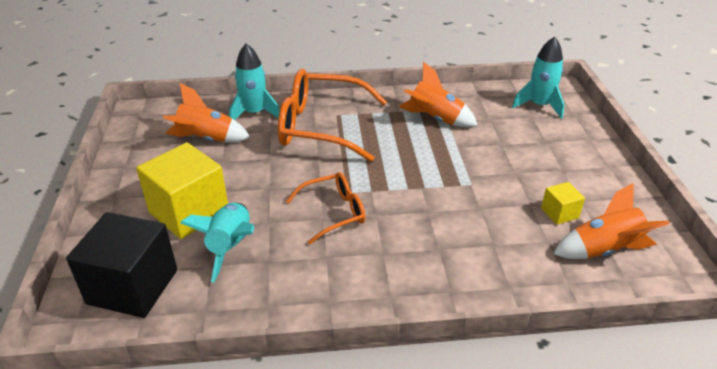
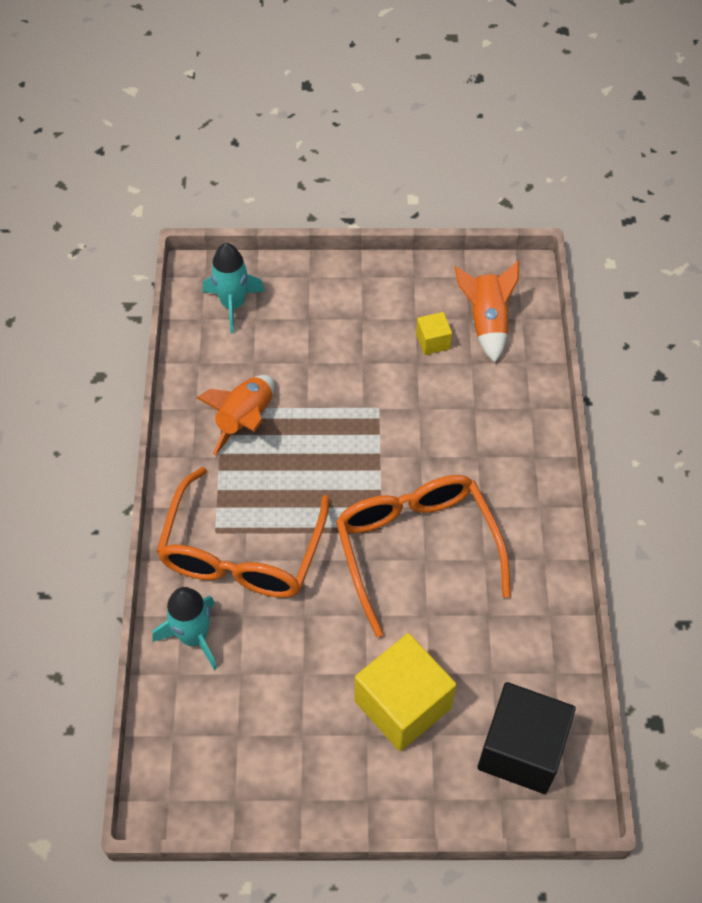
camera: 85 degrees left, 20 degrees up
(206, 139) = (251, 697): orange rocket -> none
(230, 247) = (465, 653): turquoise rocket -> none
(334, 212) = (416, 547): orange glasses -> orange glasses, size x1.82

